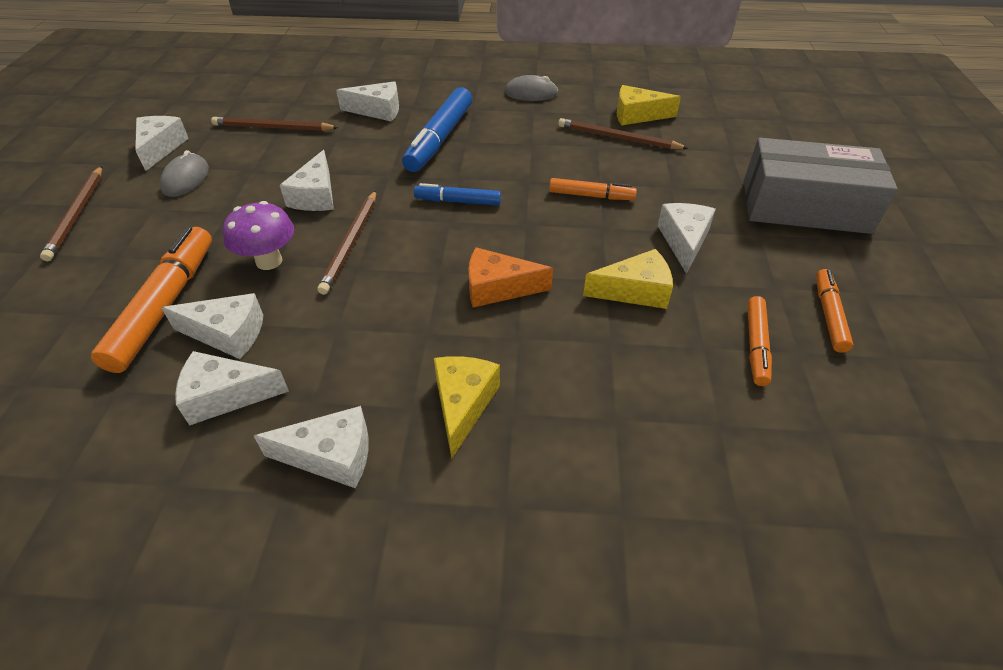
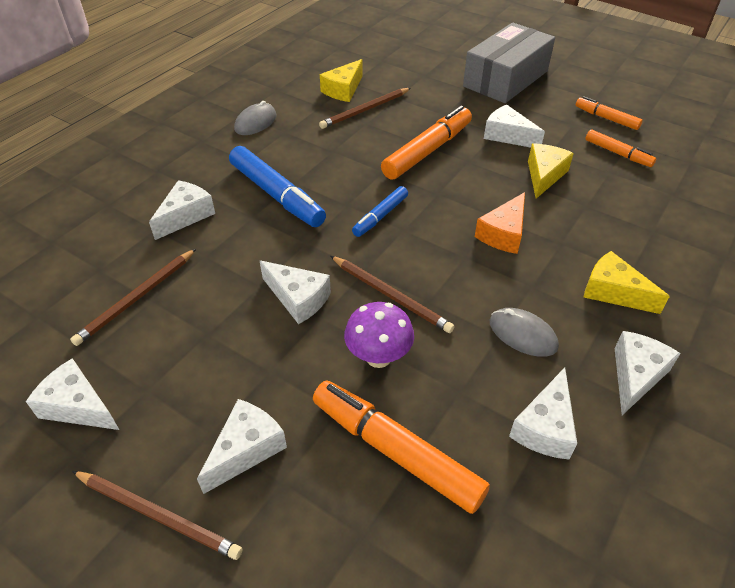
camera: 60 degrees left, 0 degrees up
(186, 178) = (173, 394): grey mouse -> grey mouse (522, 334)
(227, 334) = (466, 410): white cheese -> white cheese (246, 449)
(591, 196) = (427, 151): orange marker -> orange marker, size x1.78

